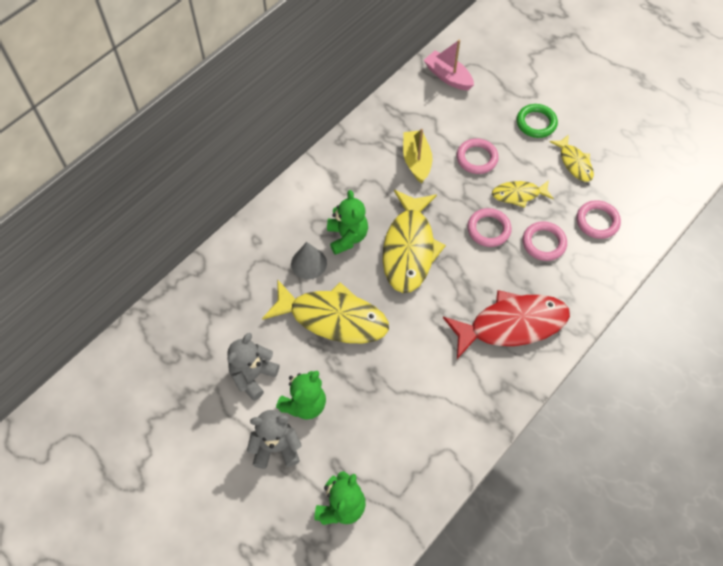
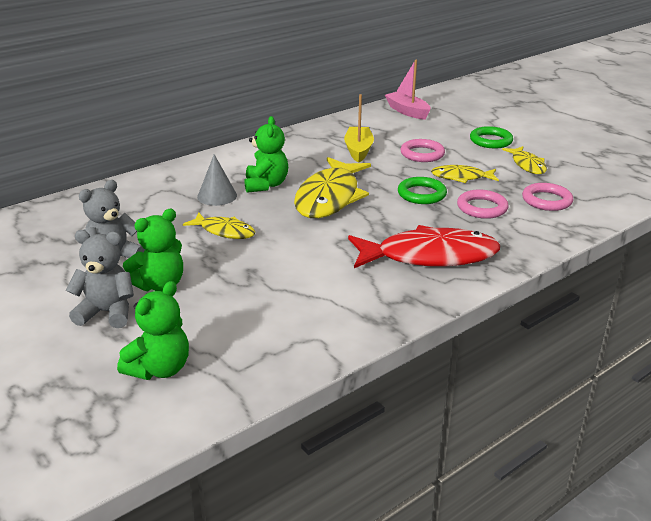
camera: 10 degrees right, 30 degrees down
(333, 318) = (224, 231): yellow fish -> yellow fish, size x0.53
(488, 229) = (421, 194): pink ring -> green ring

